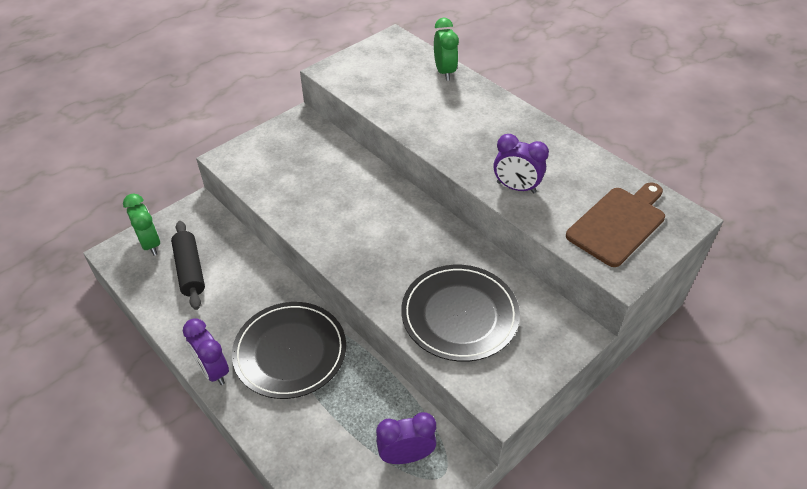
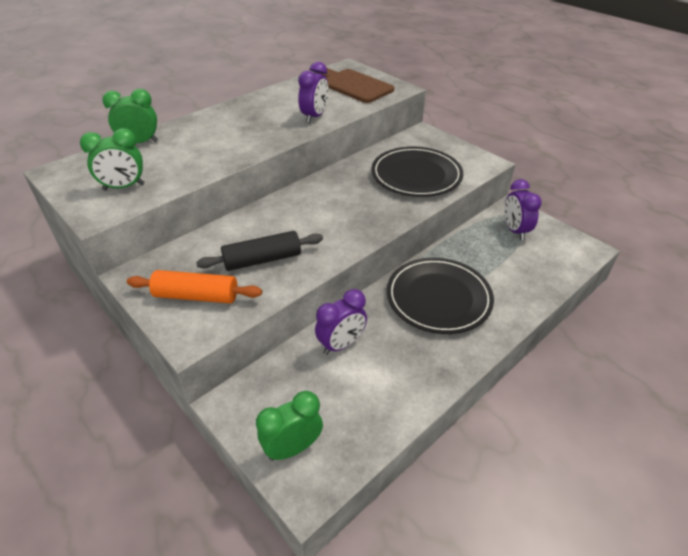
camera: 90 degrees left, 5 degrees down
(190, 270) = (340, 394): black rolling pin -> black rolling pin (262, 260)
(213, 370) = (471, 351): purple clock -> purple clock (341, 344)
(270, 155) = (196, 296): none -> orange rolling pin
(368, 76) = (124, 187): none -> green clock

